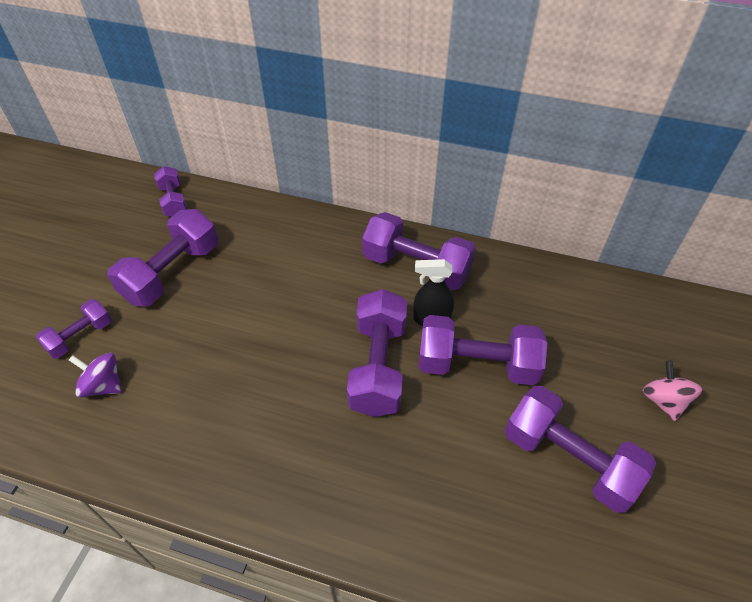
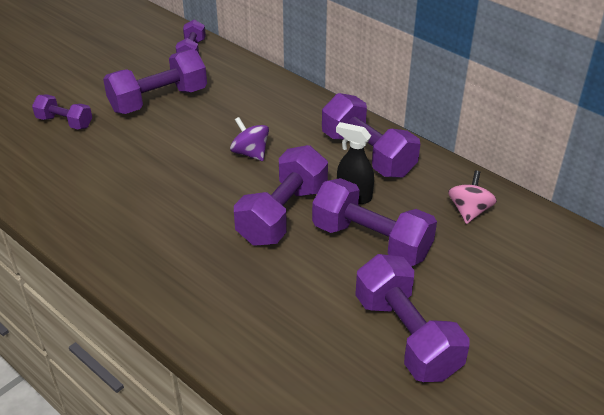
camera: 25 degrees right, 10 degrees down
(80, 337) = (64, 122): purple dumbbell -> purple dumbbell turned 45 degrees clockwise
(103, 385) = (61, 158): purple spinning top -> purple spinning top (250, 153)
(663, 401) = (535, 327): pink spinning top -> pink spinning top (469, 211)

